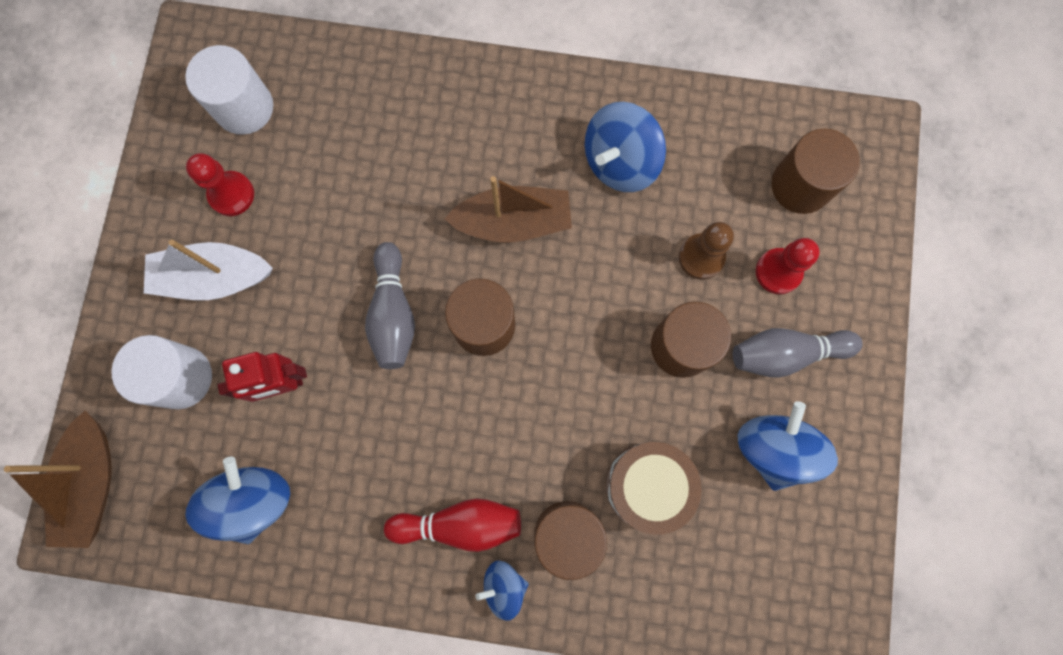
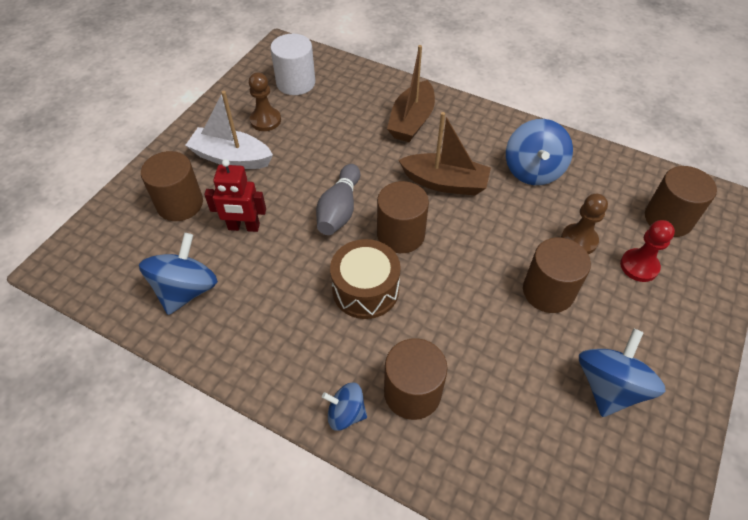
camera: 20 degrees right, 25 degrees down
(92, 483) = (86, 245): brown boat -> brown boat (411, 121)
(181, 377) = (180, 204): white cylinder -> brown cylinder
(231, 194) = (265, 120): red pawn -> brown pawn
(460, 523) = (329, 356): red bowling pin -> none
(620, 162) = (533, 170): blue spinning top -> blue spinning top turned 60 degrees counterclockwise
(647, 486) = (492, 379): brown drum -> brown drum (365, 289)
(785, 353) = (634, 321): grey bowling pin -> none

